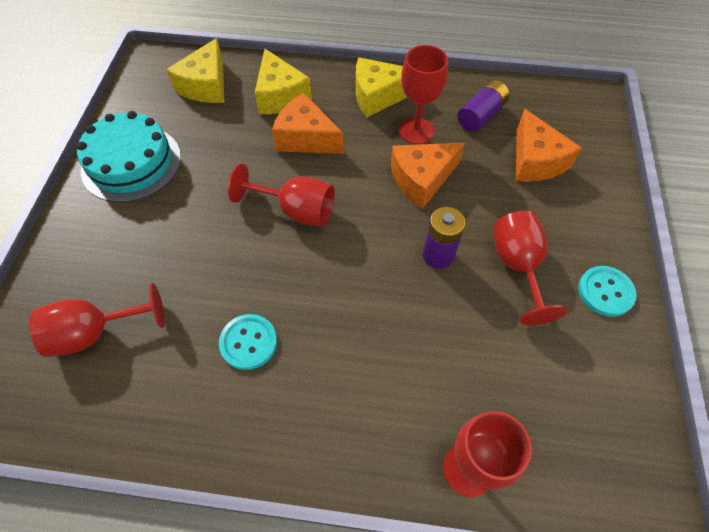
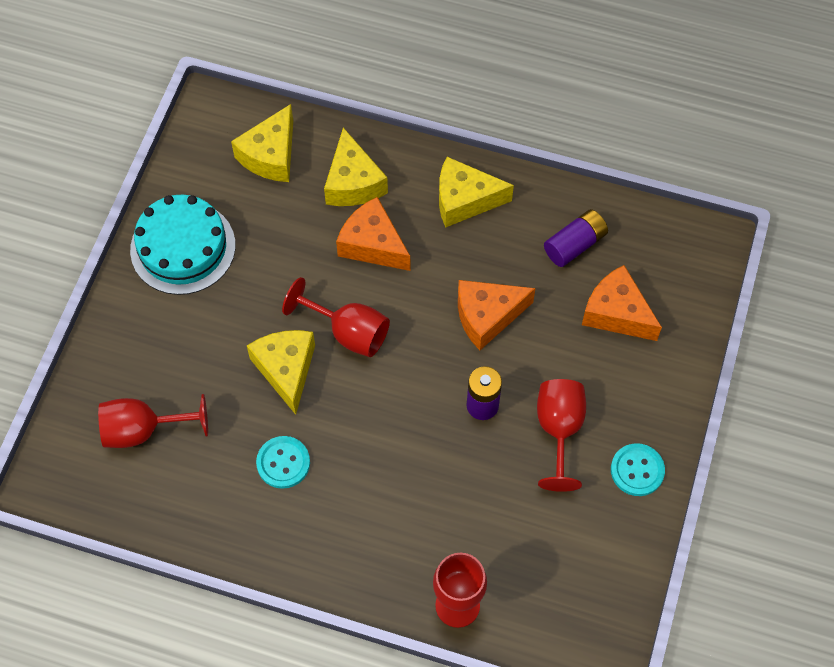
camera: 10 degrees right, 5 degrees up
(240, 252) = (286, 370): none -> yellow cheese
(416, 131) = (496, 254): red goblet -> none
(535, 161) = (616, 313): orange cheese -> orange cheese turned 135 degrees clockwise

